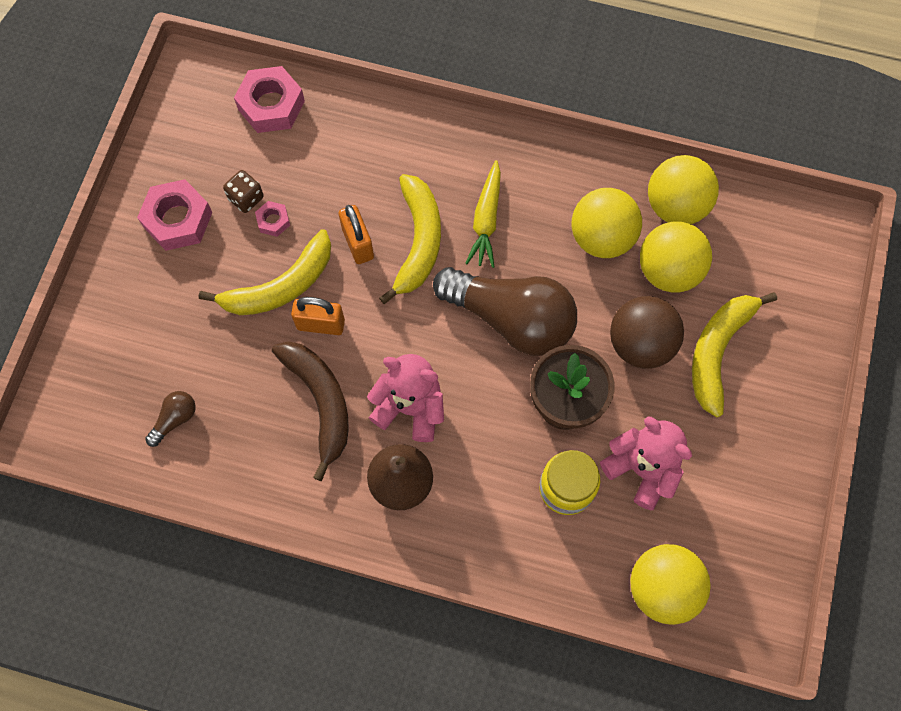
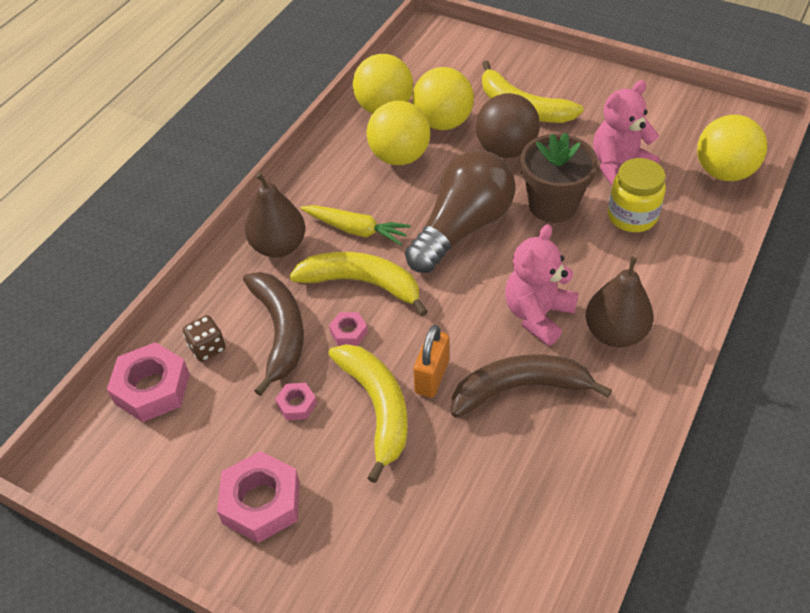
camera: 75 degrees left, 20 degrees down
(175, 419) = (516, 534): brown light bulb -> none
(246, 198) = (259, 427): brown dice -> brown dice (207, 348)
(348, 186) = (280, 332): none -> brown banana
(358, 243) = (348, 332): orange padlock -> pink nut
(450, 157) = (278, 246): none -> brown pear

